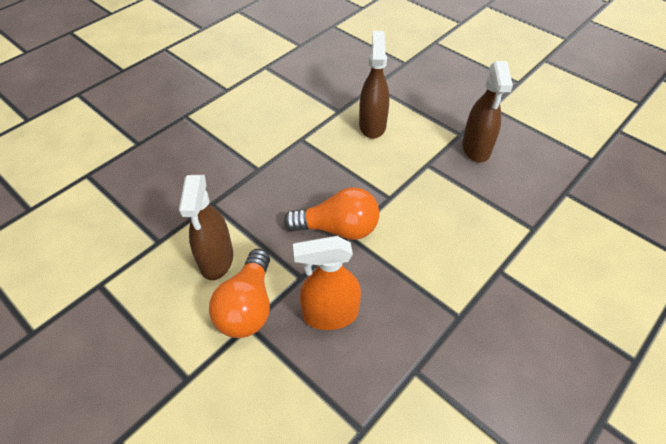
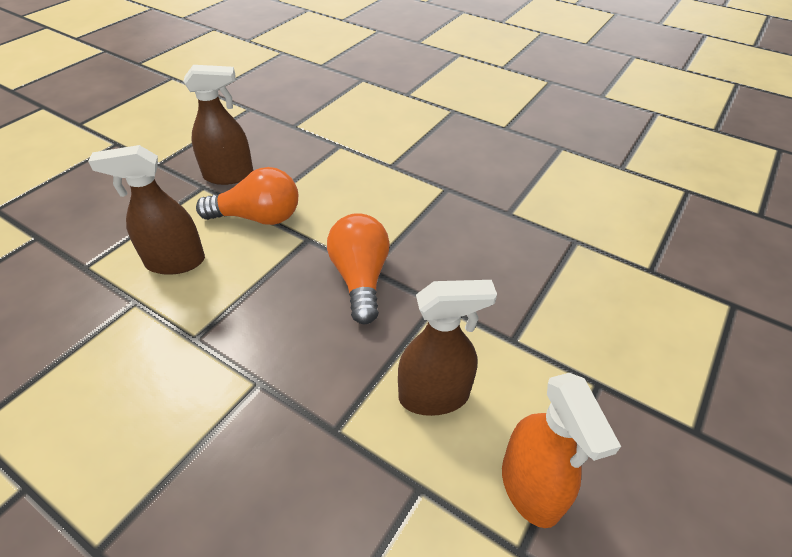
camera: 100 degrees left, 5 degrees down
(247, 307) = (490, 345): orange light bulb -> orange light bulb (258, 217)
(330, 314) = (475, 273): orange spray bottle -> orange spray bottle (530, 488)

